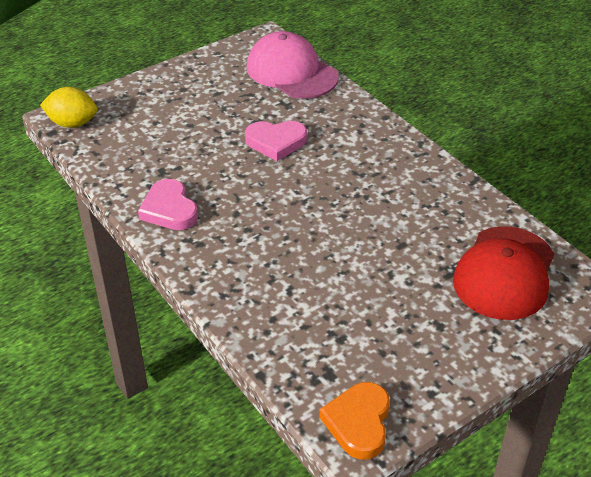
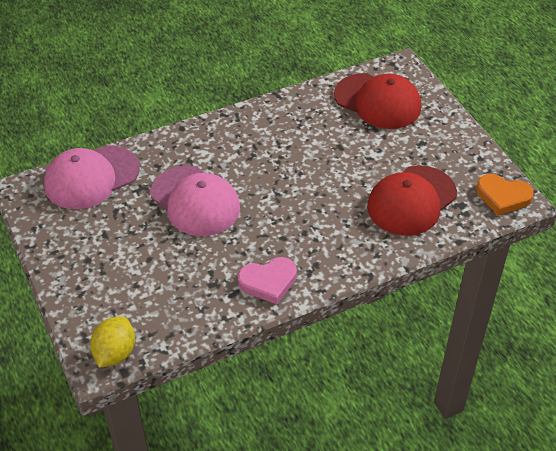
camera: 80 degrees left, 5 degrees up
(276, 142) = (195, 201): pink heart -> pink cap
(323, 321) = (411, 201): none -> red cap

